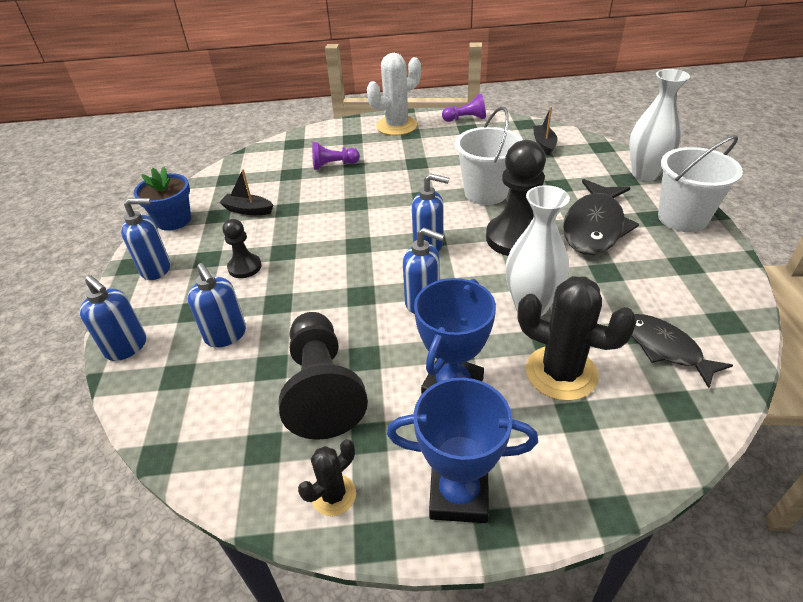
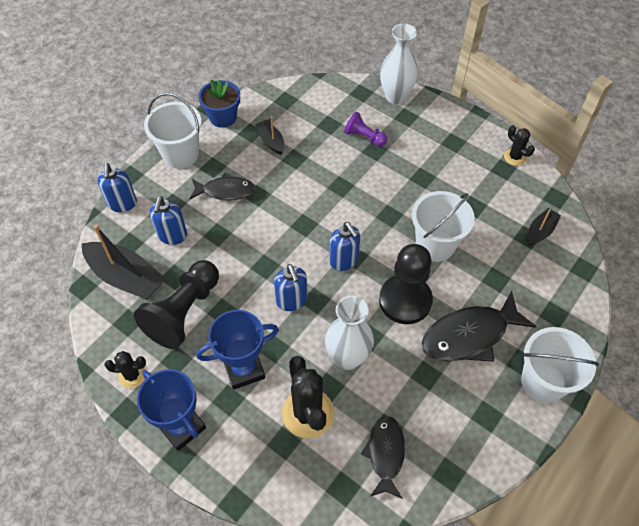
camera: 40 degrees right, 15 degrees up
(156, 269) = (181, 154): blue soap dispenser -> white bucket
(209, 408) = (126, 277): none -> black boat
(245, 267) = (225, 191): black pawn -> black fish
(396, 126) = (453, 126): white cactus -> none
(466, 119) = (515, 157): purple pawn -> black cactus
(645, 174) = (577, 322): white vase -> white vase (395, 97)

